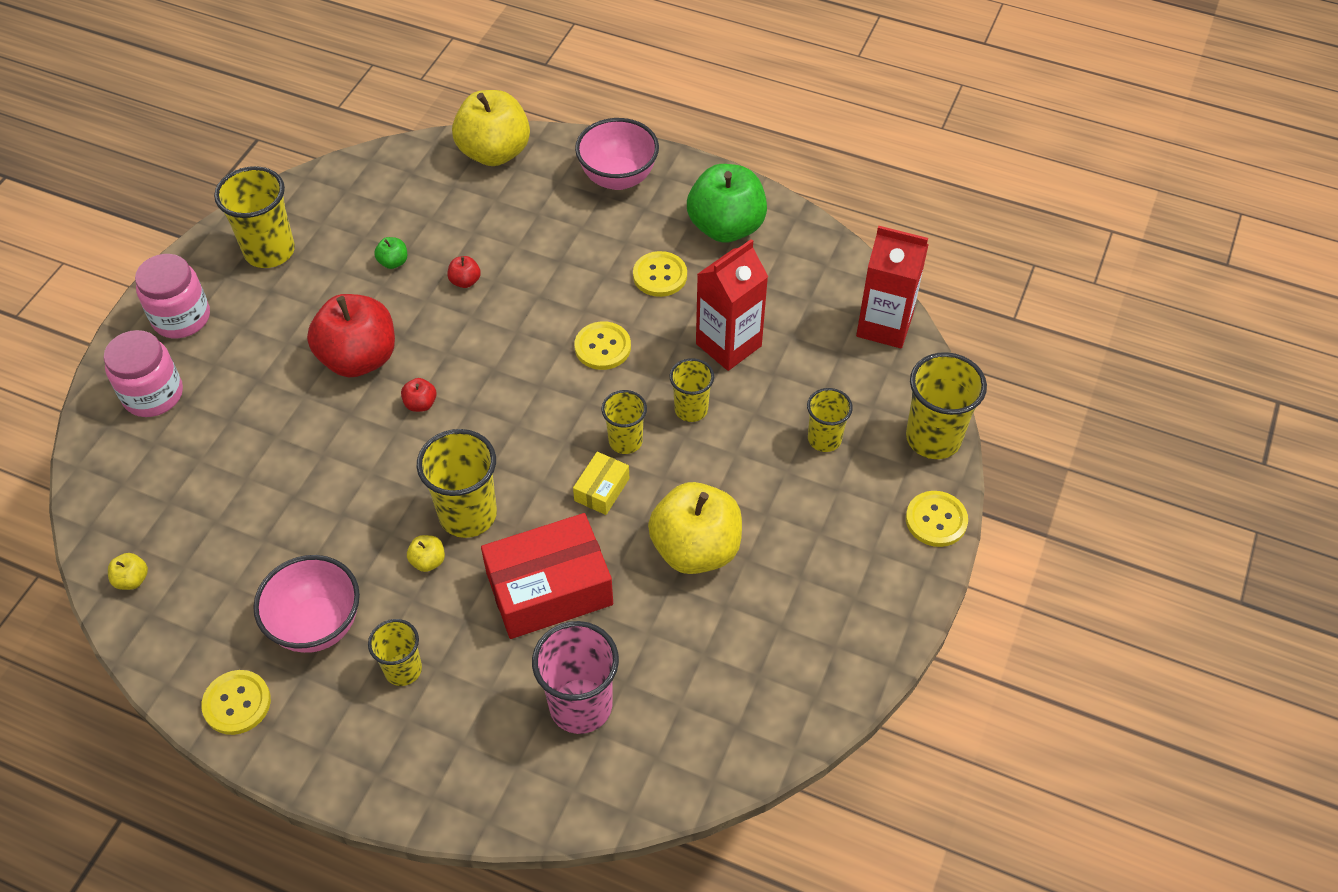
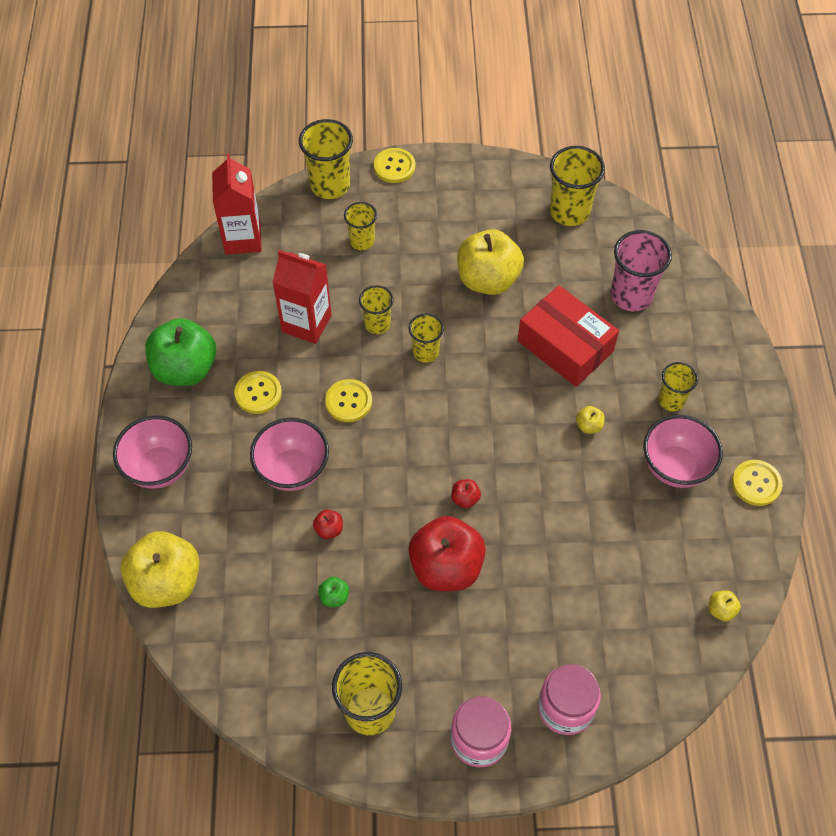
camera: 115 degrees left, 5 degrees up
(468, 514) = (539, 420): yellow cup -> yellow cup (569, 211)
(549, 275) = (293, 470): none -> pink bowl
(601, 489) = (473, 349): yellow box -> none

